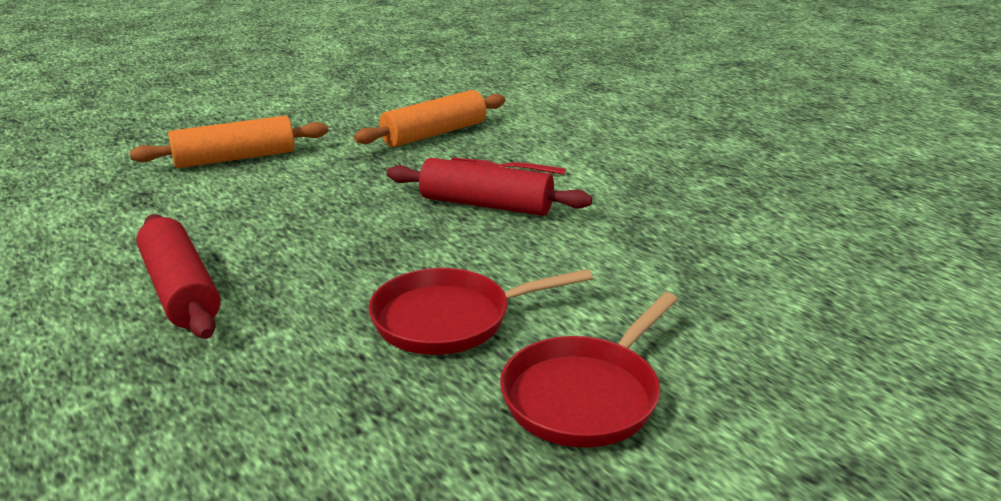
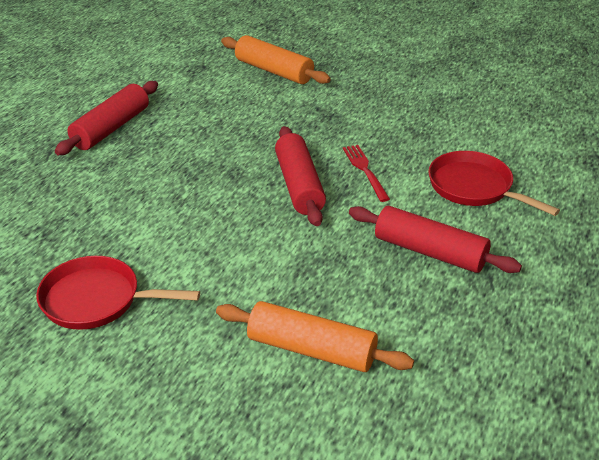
camera: 60 degrees right, 10 degrees up
(434, 134) = (393, 123): orange rolling pin -> orange rolling pin (311, 350)
(450, 319) = (143, 224): red pan -> red pan (474, 187)
(665, 177) = (430, 251): none -> red rolling pin

